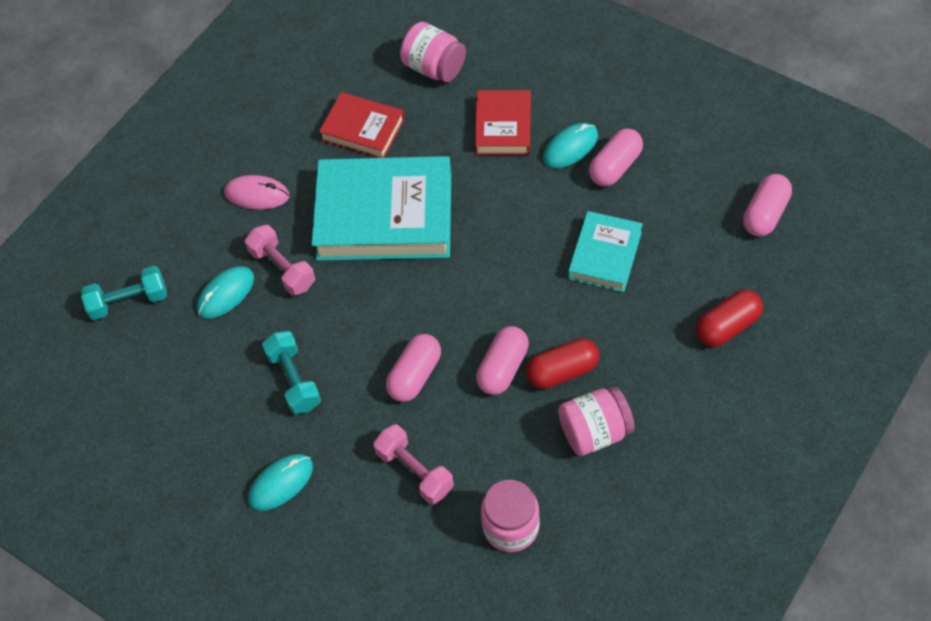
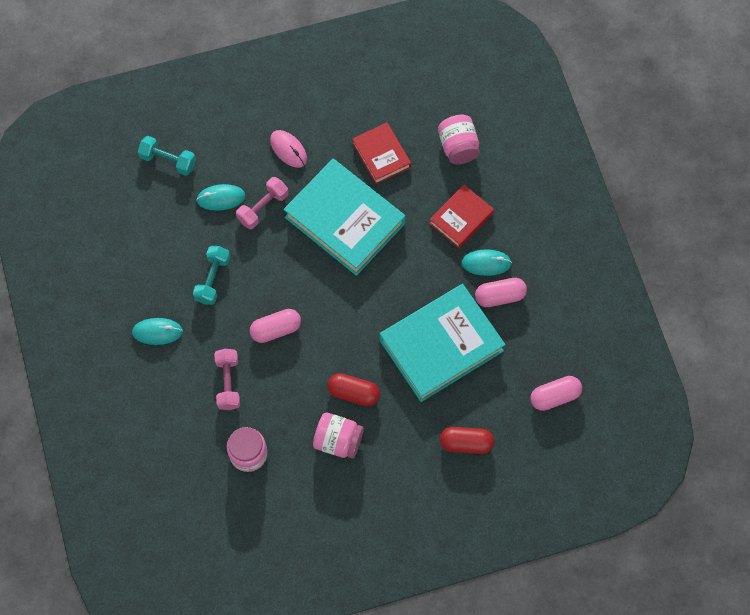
camera: 35 degrees right, 10 degrees up
(282, 268) = (263, 208): pink dumbbell -> pink dumbbell turned 45 degrees clockwise
(503, 368) = (324, 364): pink capsule -> none
(605, 255) = (441, 345): turquoise book -> turquoise book, size x1.84

